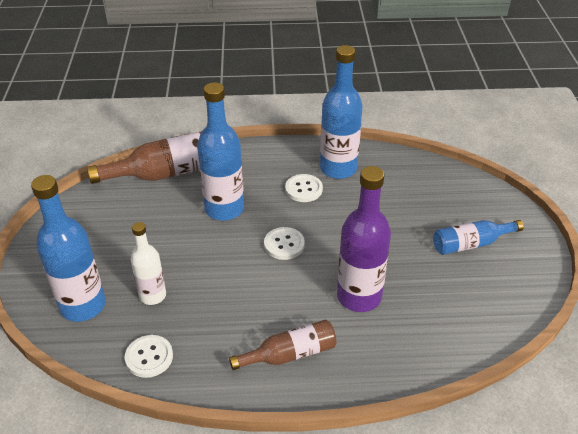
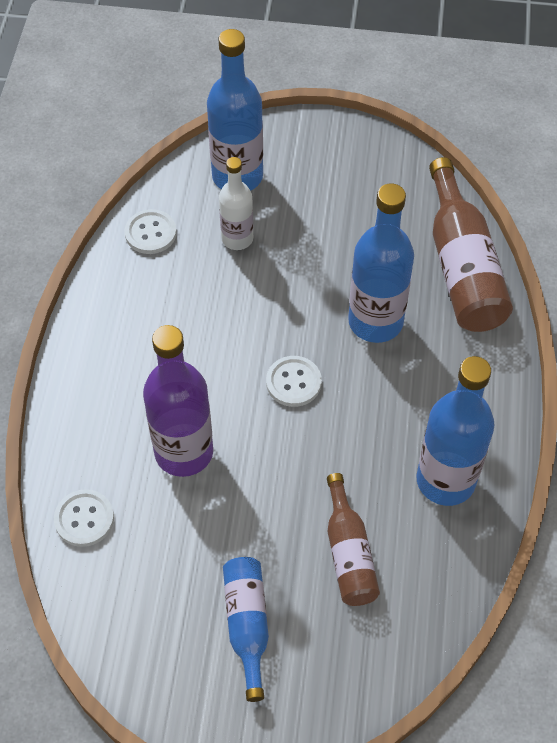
camera: 100 degrees right, 15 degrees up
(290, 354) = (117, 362): brown bottle -> brown bottle (349, 553)
(303, 189) = (403, 424): white button -> white button (84, 519)

